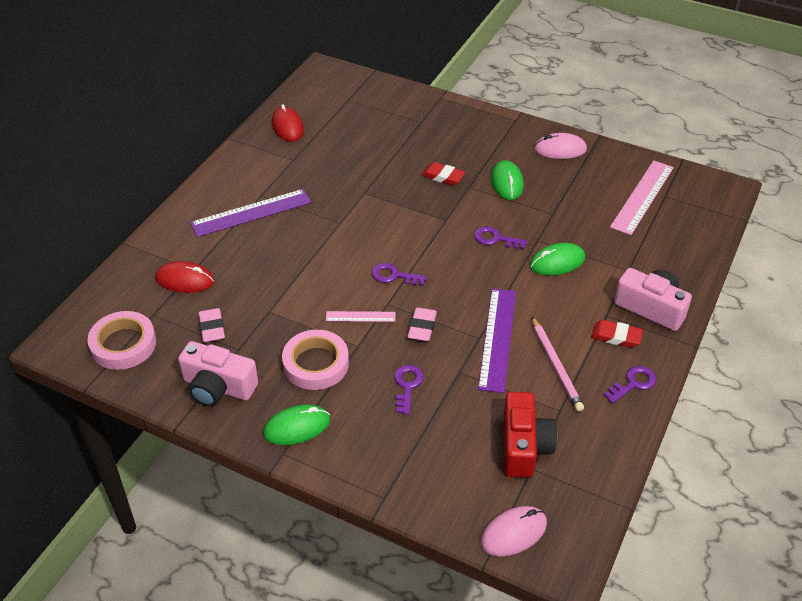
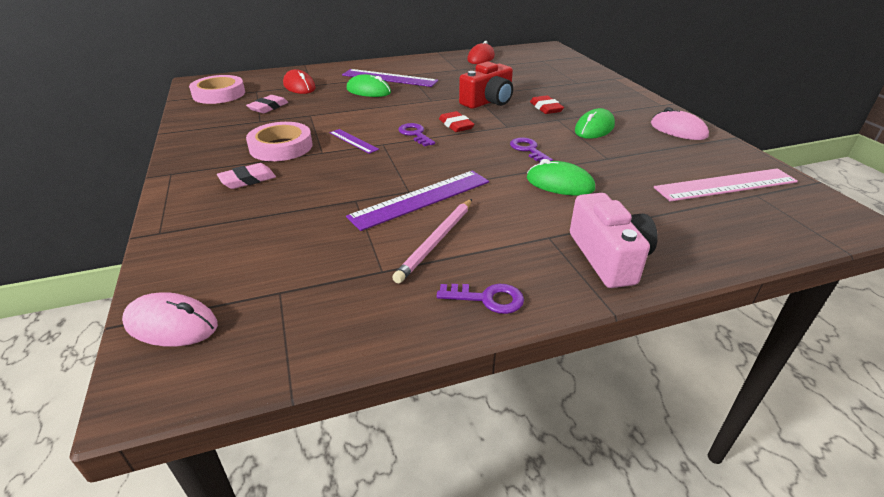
camera: 45 degrees right, 10 degrees down
(218, 387) = (214, 129): pink camera -> none
(297, 427) = (205, 167): green mouse -> green mouse (368, 91)
(360, 316) = (353, 141): pink ruler -> purple ruler
(407, 386) = (306, 186): purple key -> none
(422, 327) = (380, 165): pink eraser -> pink eraser (247, 180)
(524, 446) = (305, 273): red camera -> red camera (488, 101)
(616, 336) = (532, 256): red eraser -> red eraser (456, 125)

